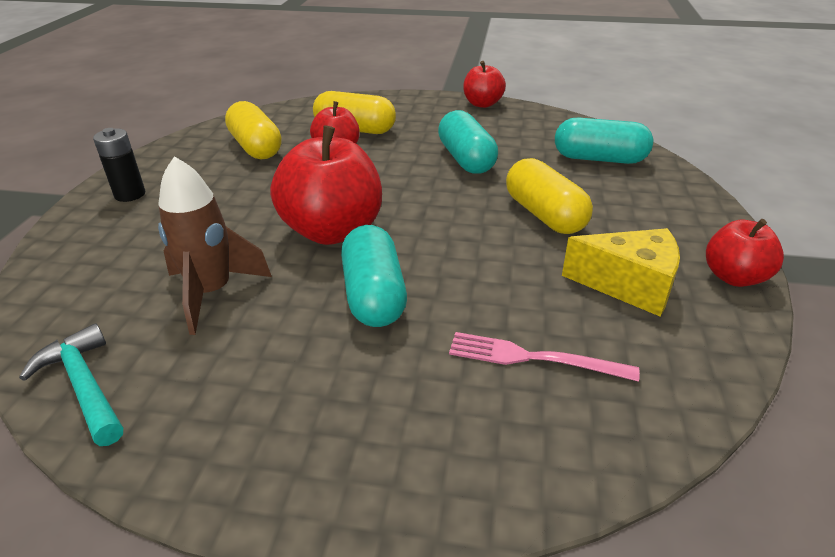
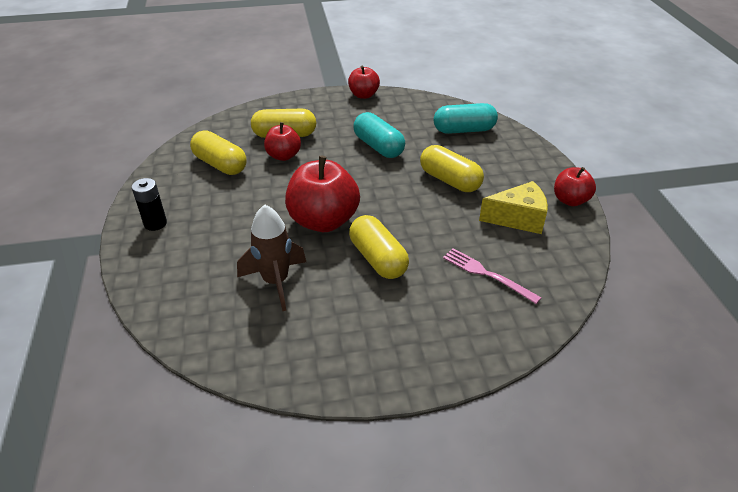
camera: 20 degrees left, 5 degrees up
(85, 386) = (243, 357): turquoise hammer -> none
(374, 295) = (378, 259): turquoise capsule -> yellow capsule
(534, 358) = (487, 274): pink fork -> pink fork turned 45 degrees clockwise

